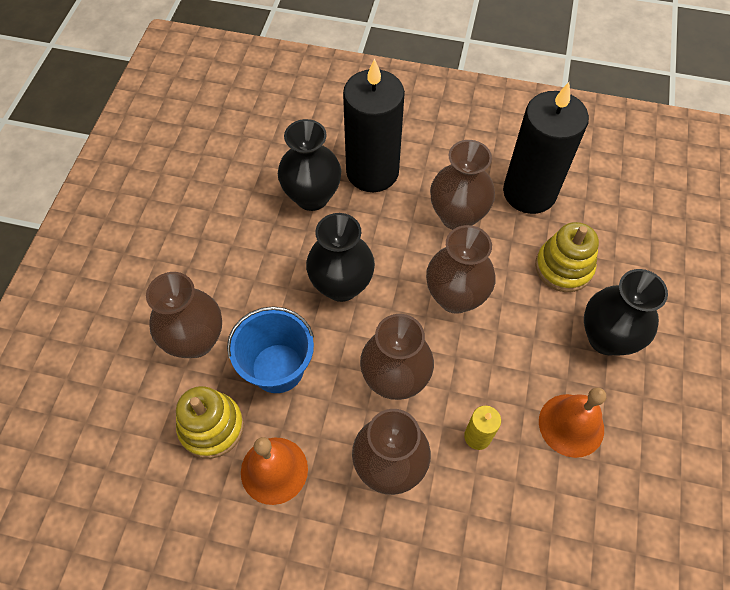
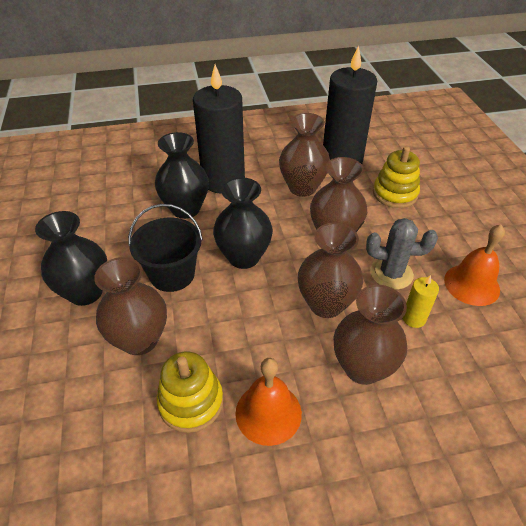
camera: 25 degrees left, 15 degrees down
(259, 277) = (172, 274): none -> black bucket
(278, 368) = (225, 333): blue bucket -> none
(488, 373) = (391, 273): none -> grey cactus
(606, 338) = (453, 224): black vase -> black vase (85, 292)

